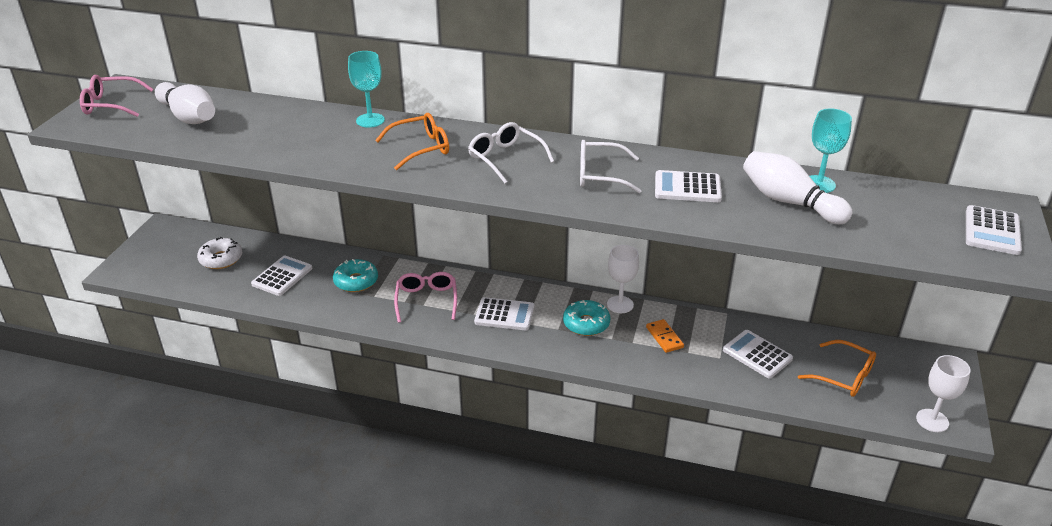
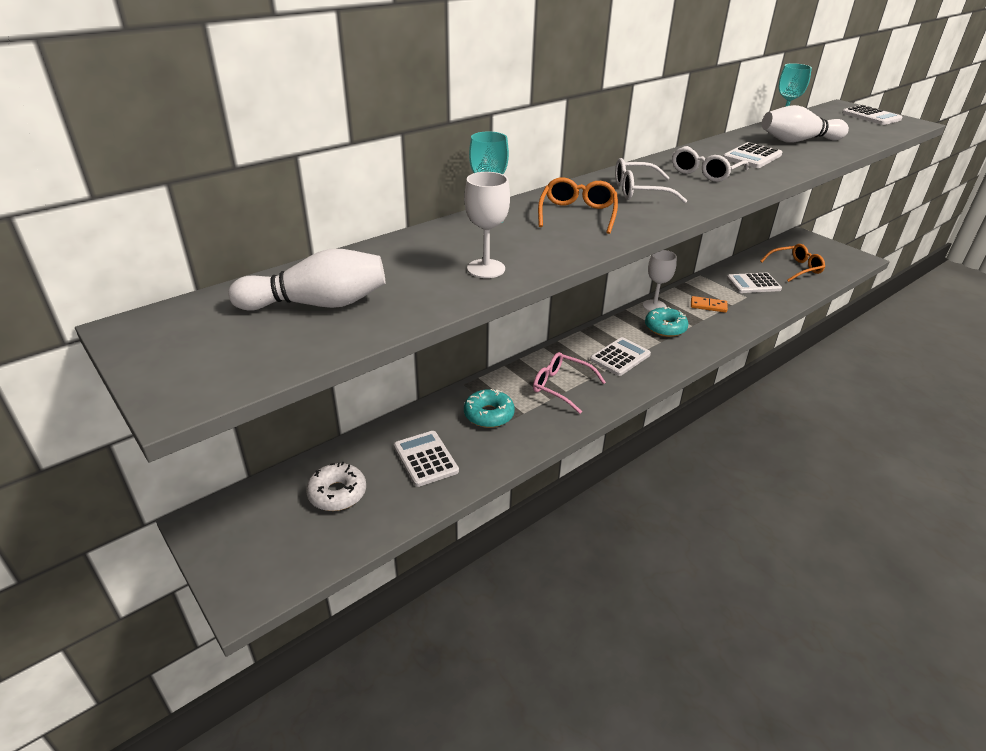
camera: 55 degrees left, 0 degrees up
(111, 105) = (178, 349): pink glasses -> none
(932, 420) = (852, 263): white goblet -> white goblet (486, 269)

